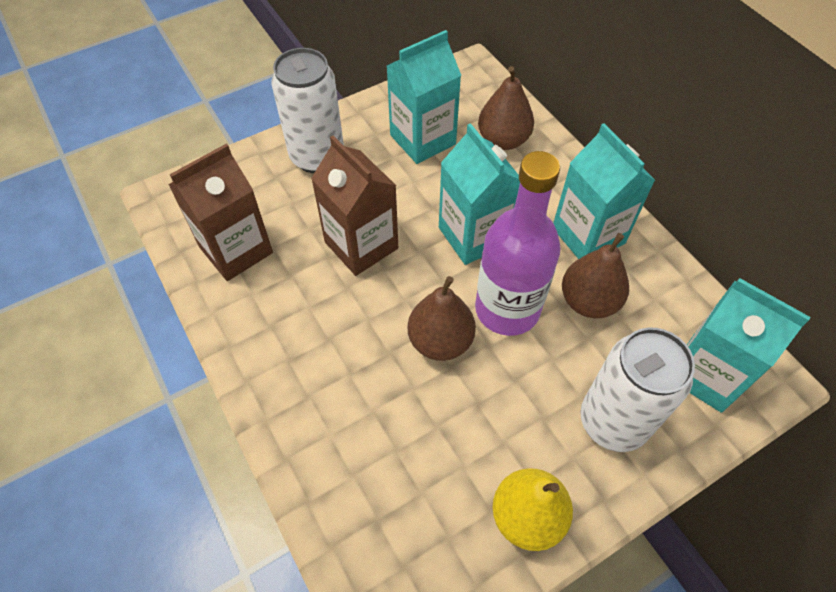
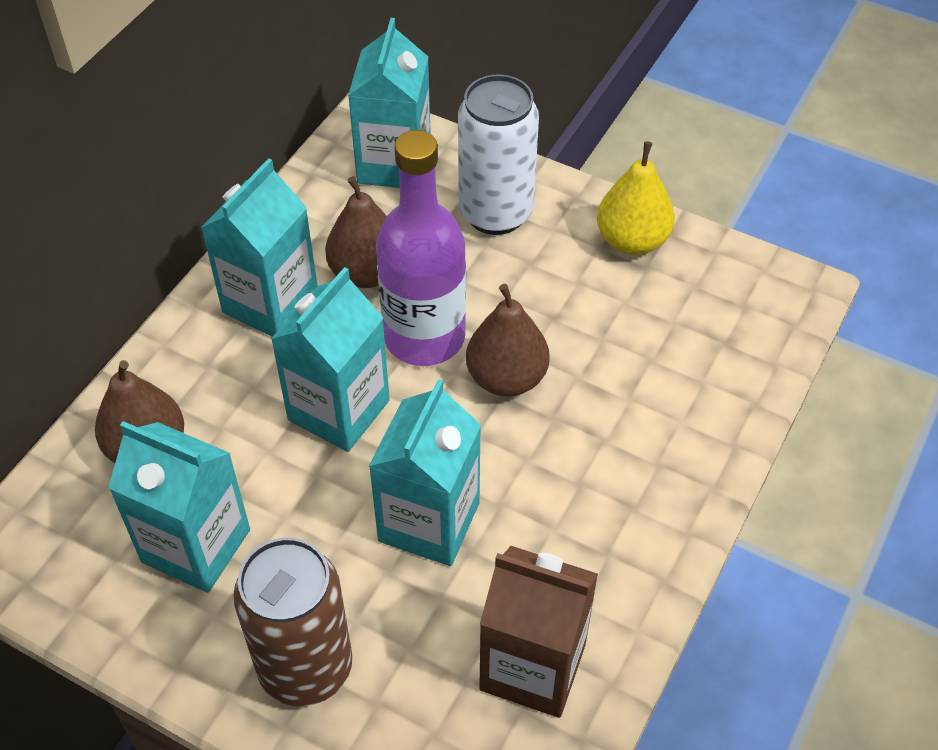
camera: 120 degrees left, 5 degrees down
(317, 157) = (305, 668): white can -> brown can
(361, 245) = (429, 522): brown carton -> turquoise carton

